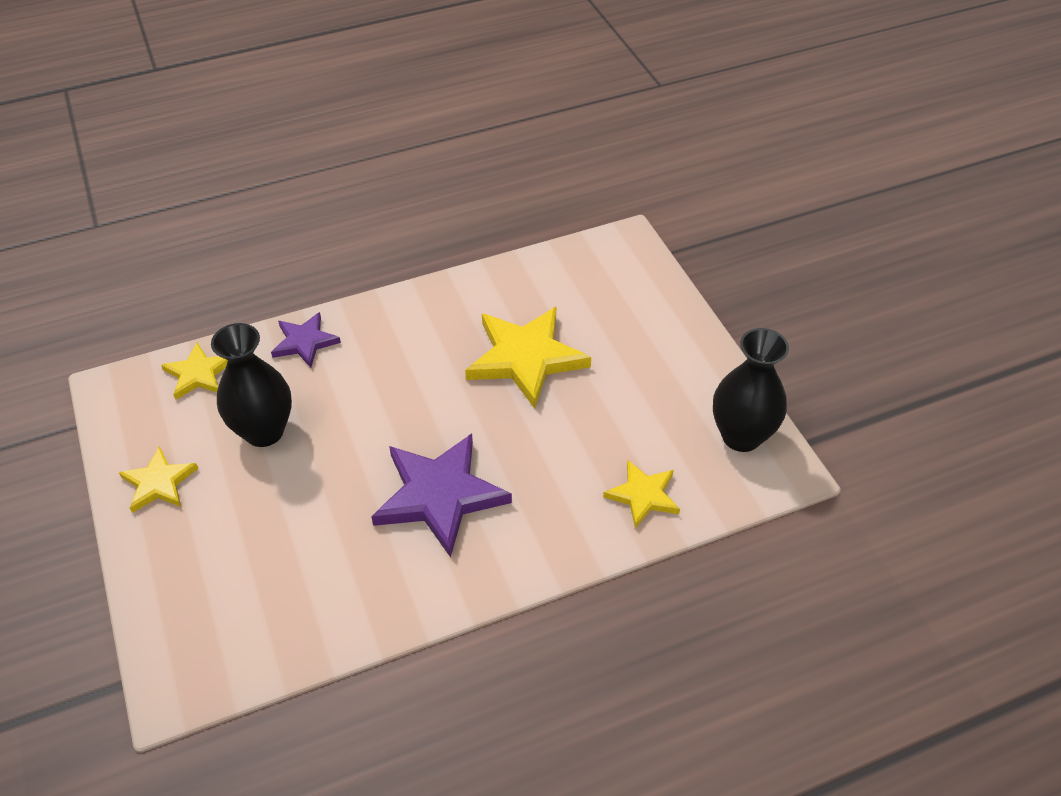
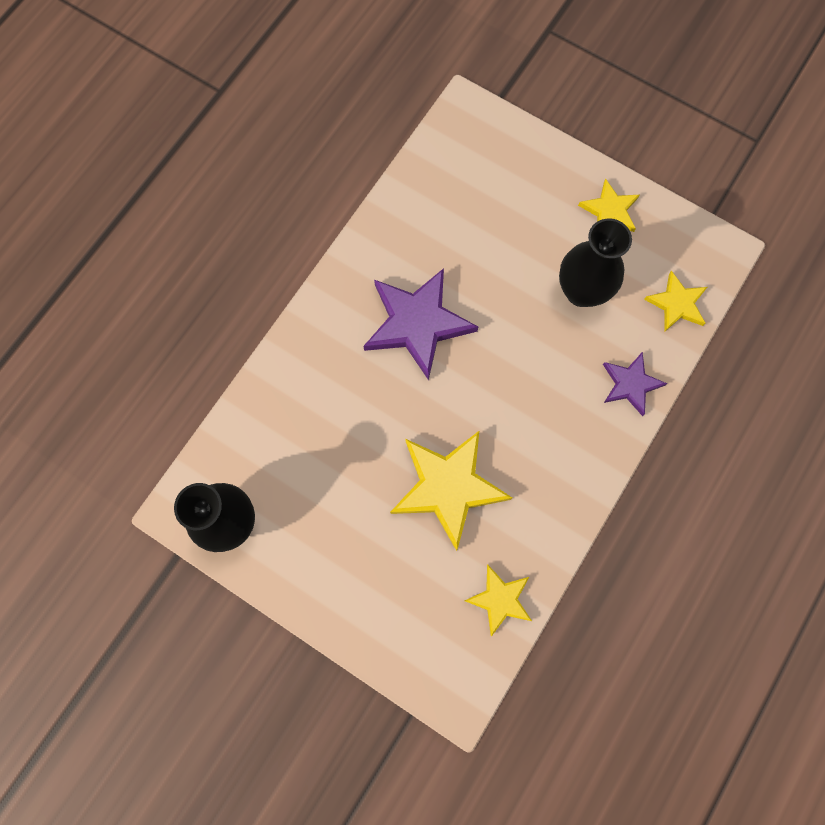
camera: 145 degrees right, 25 degrees up
(643, 495) = (275, 417): yellow star -> yellow star (500, 599)

